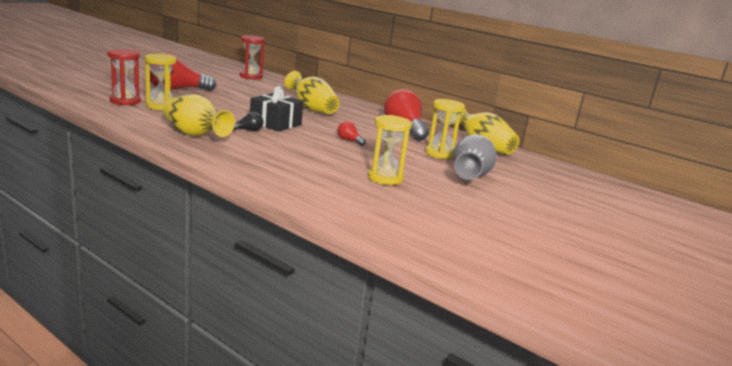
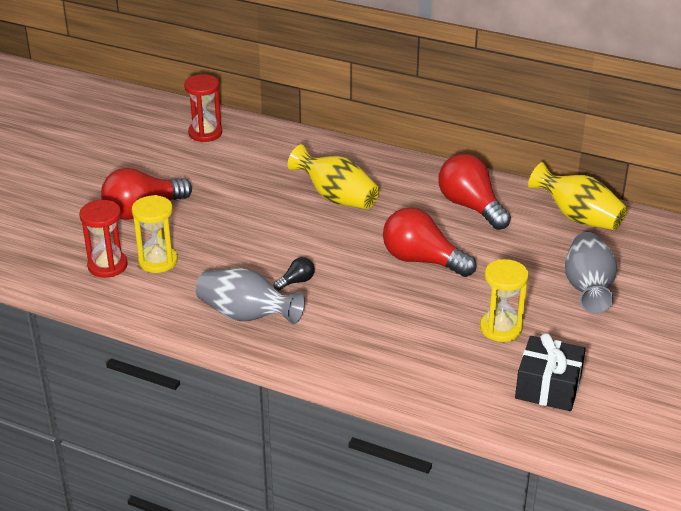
camera: 10 degrees left, 15 degrees up
(194, 135) = (246, 315): yellow vase -> grey vase
(275, 123) = (316, 252): black gift -> black gift (548, 387)
(349, 141) = (422, 260): red light bulb -> red light bulb, size x2.23
(440, 153) = (536, 251): yellow hourglass -> none

